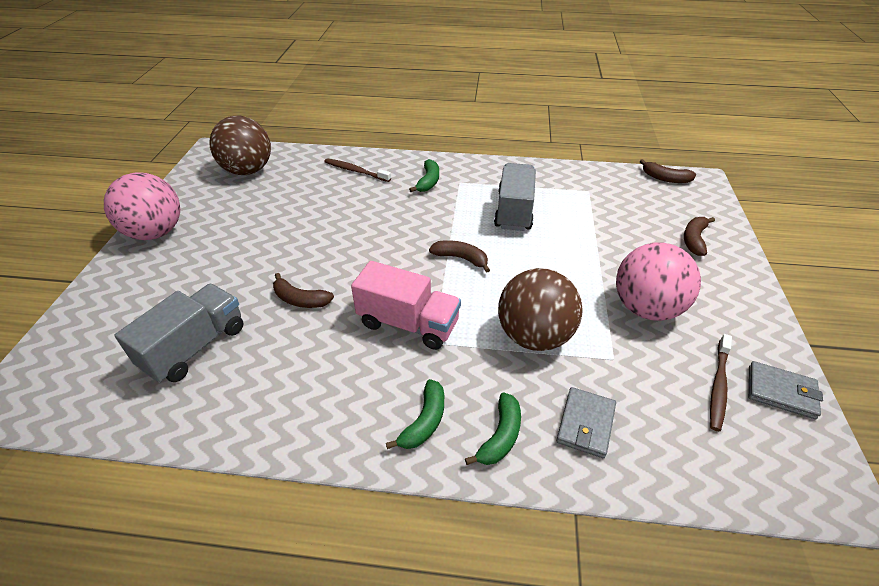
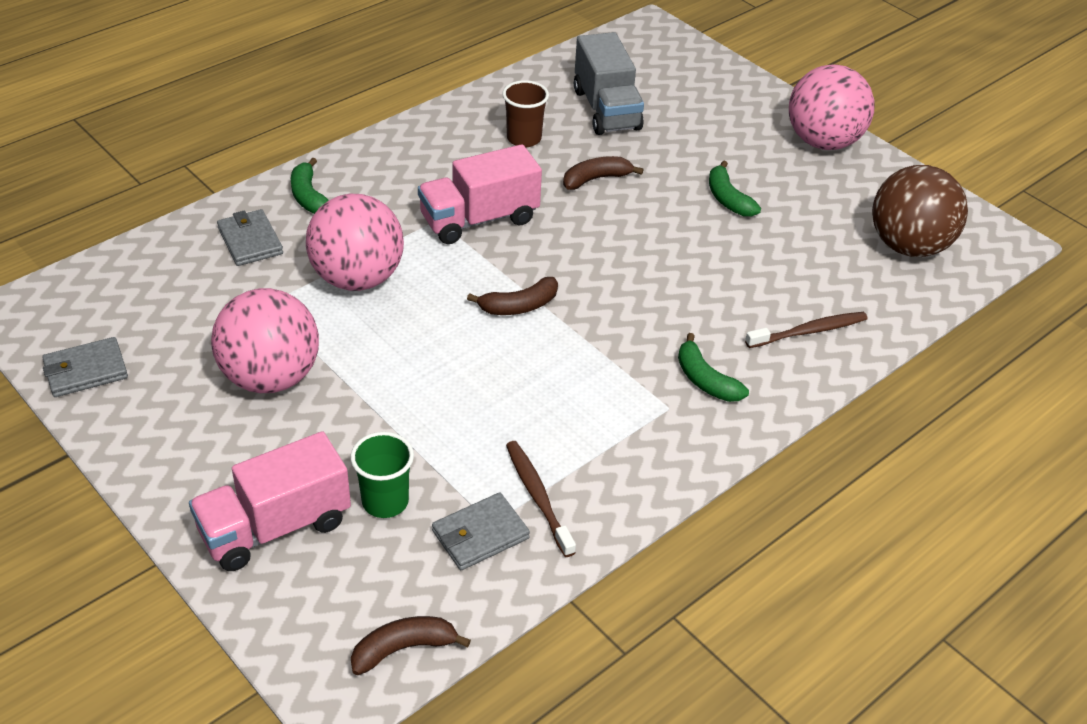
camera: 130 degrees right, 0 degrees up
(284, 366) = (524, 138): none -> brown cup
(424, 421) = (374, 172): green banana -> green banana (728, 199)
(514, 211) = (544, 410): grey truck -> none
(534, 336) = (357, 278): brown ball -> pink ball
(598, 190) = (480, 534): none -> grey wallet
(630, 221) = (385, 502): none -> green cup
(694, 240) = (275, 527): brown banana -> pink truck
(718, 386) = (150, 339): brown toothbrush -> brown toothbrush (538, 497)

